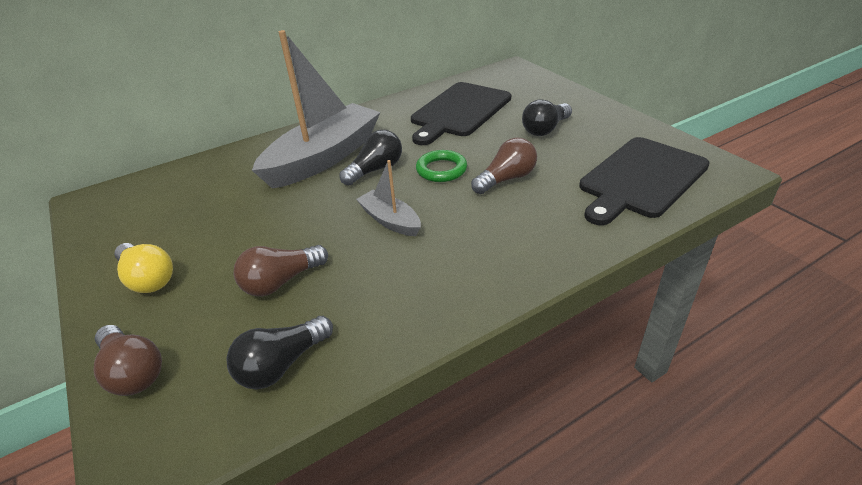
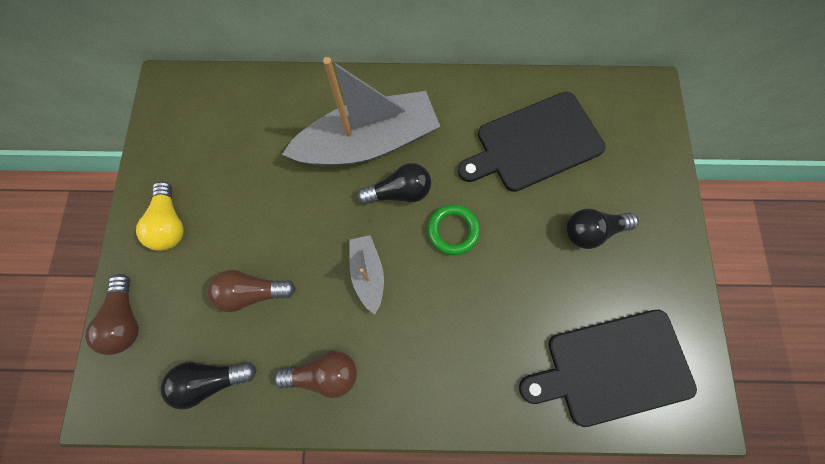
camera: 30 degrees right, 35 degrees up
(506, 179) = (497, 283): brown light bulb -> brown light bulb (324, 374)

